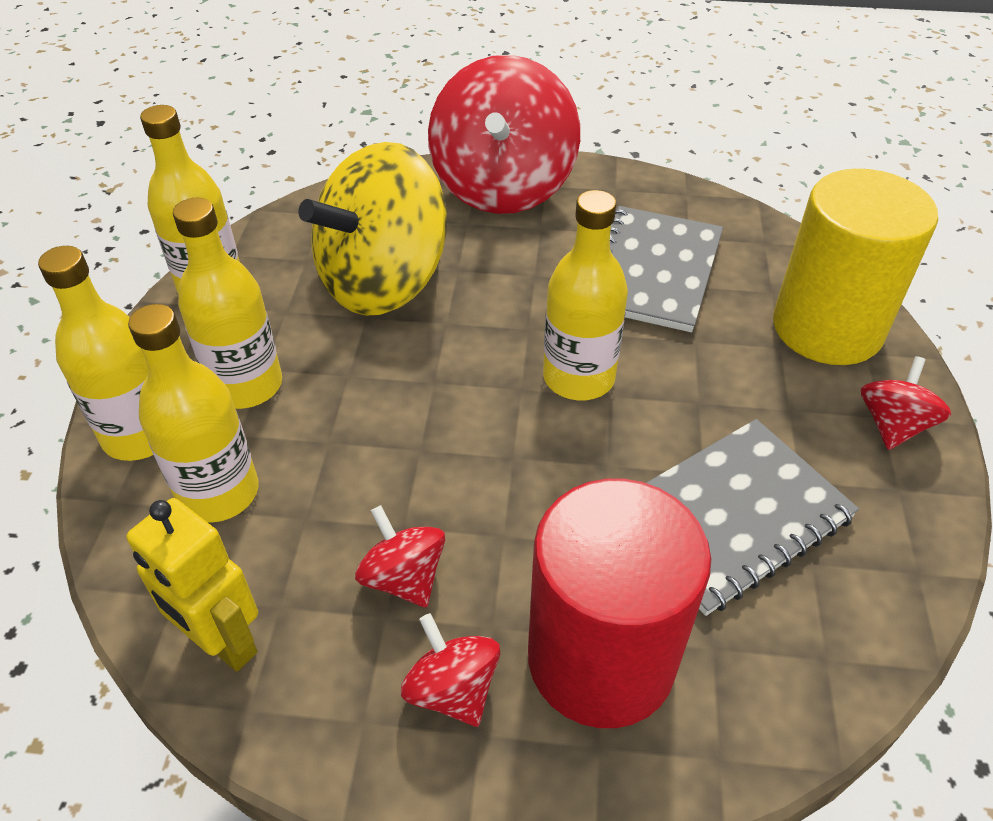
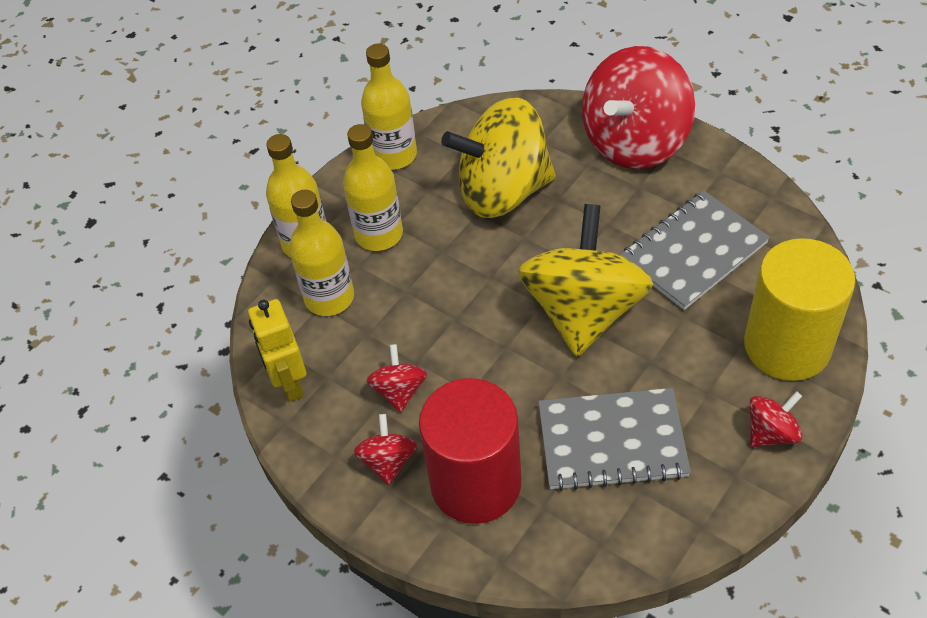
camera: 35 degrees right, 5 degrees up
(578, 378) = (583, 311): yellow bottle -> yellow spinning top

